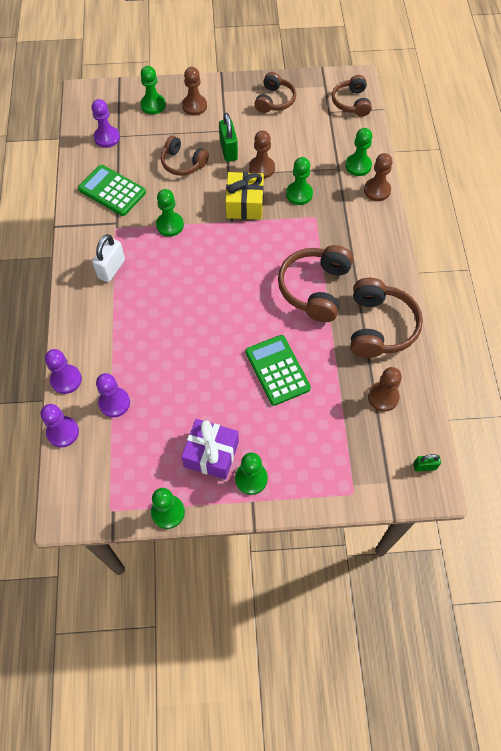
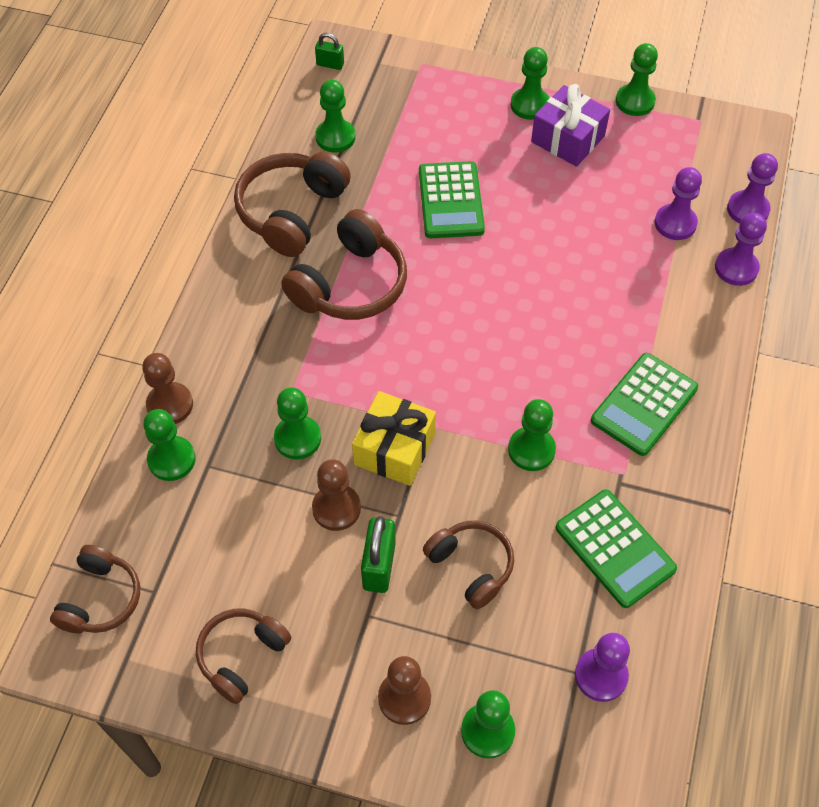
camera: 160 degrees left, 5 degrees down
(111, 269) = (644, 404): white padlock -> green calculator
(383, 397) = (335, 137): brown pawn -> green pawn

